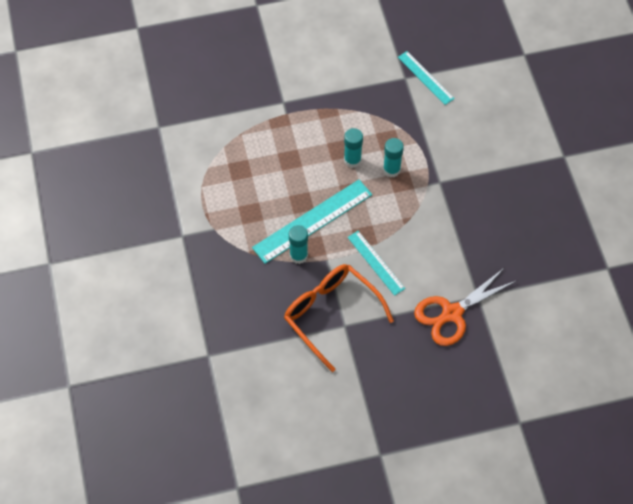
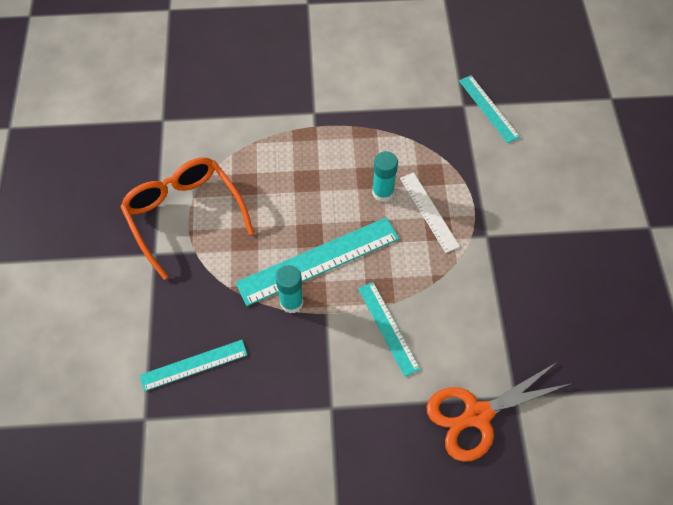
camera: 10 degrees right, 0 degrees up
(235, 312) = (194, 365): none -> turquoise ruler
(330, 314) = (316, 388): orange glasses -> orange glasses (184, 214)
(391, 170) = (429, 211): turquoise glue stick -> white ruler

